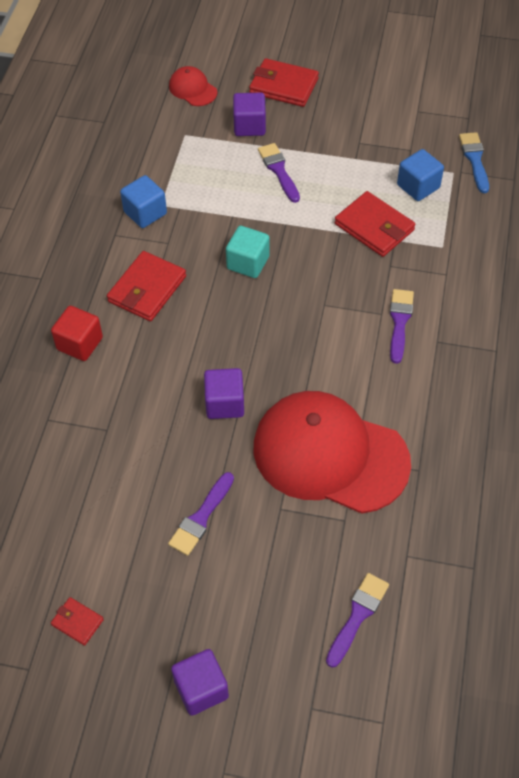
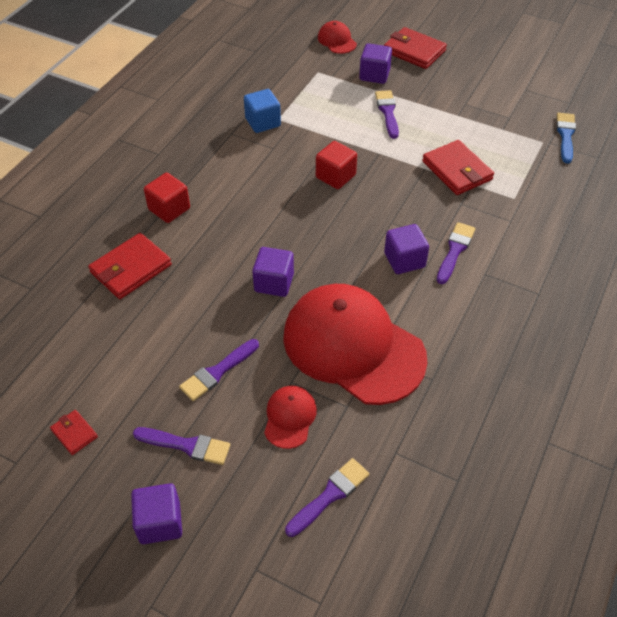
camera: 15 degrees right, 5 degrees down
(147, 289) = (242, 179): red wallet -> red wallet (131, 269)
(198, 603) = (187, 445): none -> purple brush
(248, 263) = (335, 176): turquoise cube -> red cube
(291, 547) = (290, 417): none -> red cap
(351, 345) = (404, 260): none -> purple cube
(418, 186) = (507, 147): blue cube -> none

